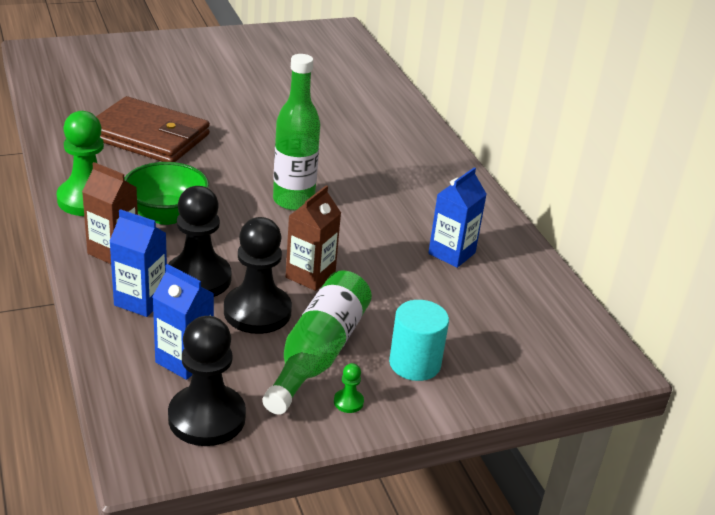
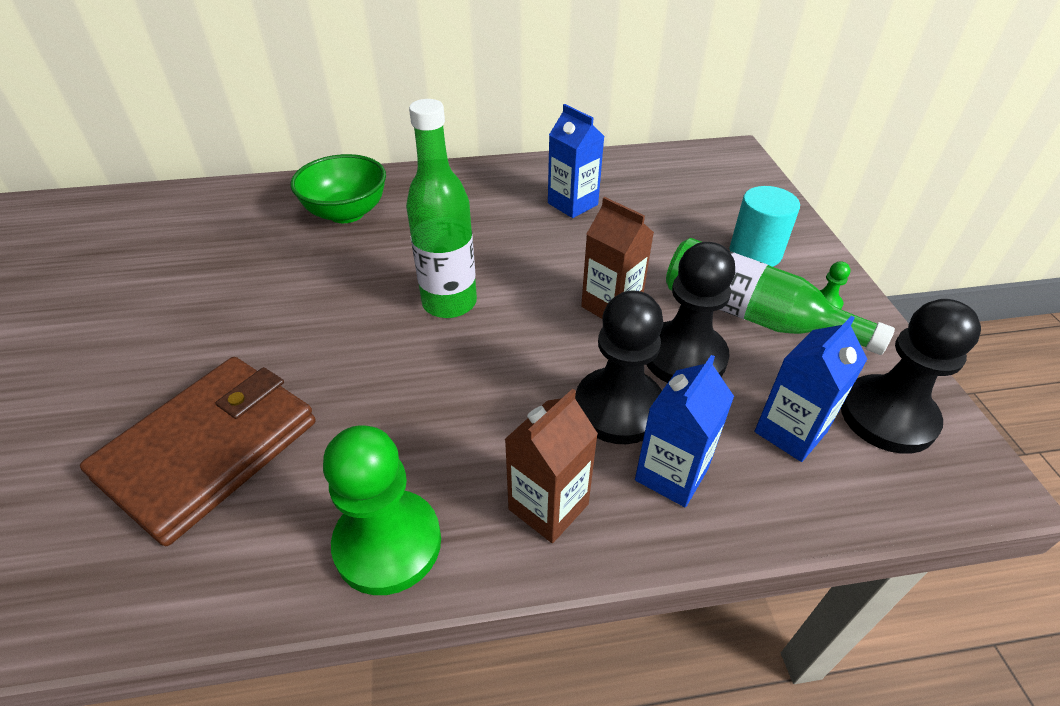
camera: 75 degrees left, 10 degrees up
(166, 215) = (458, 436): green bowl -> green bowl (347, 213)

